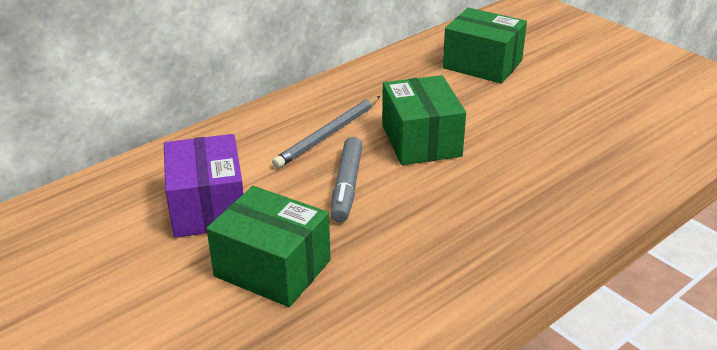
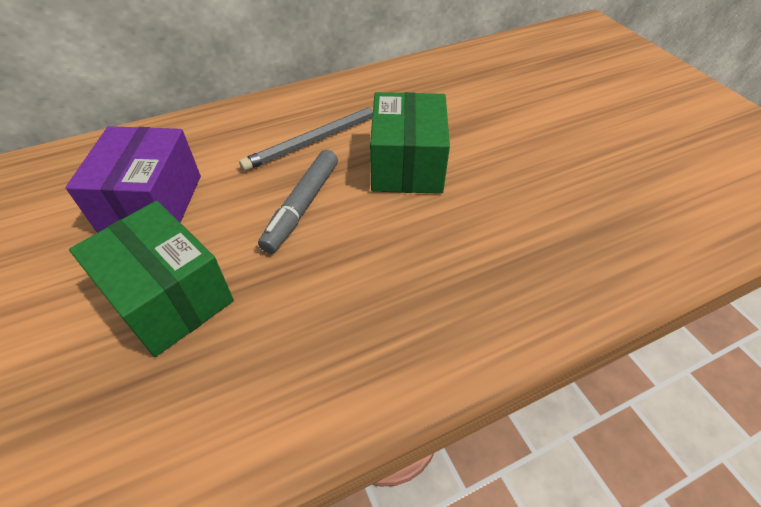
camera: 15 degrees right, 15 degrees up
(482, 64) = (512, 85): green box -> none

